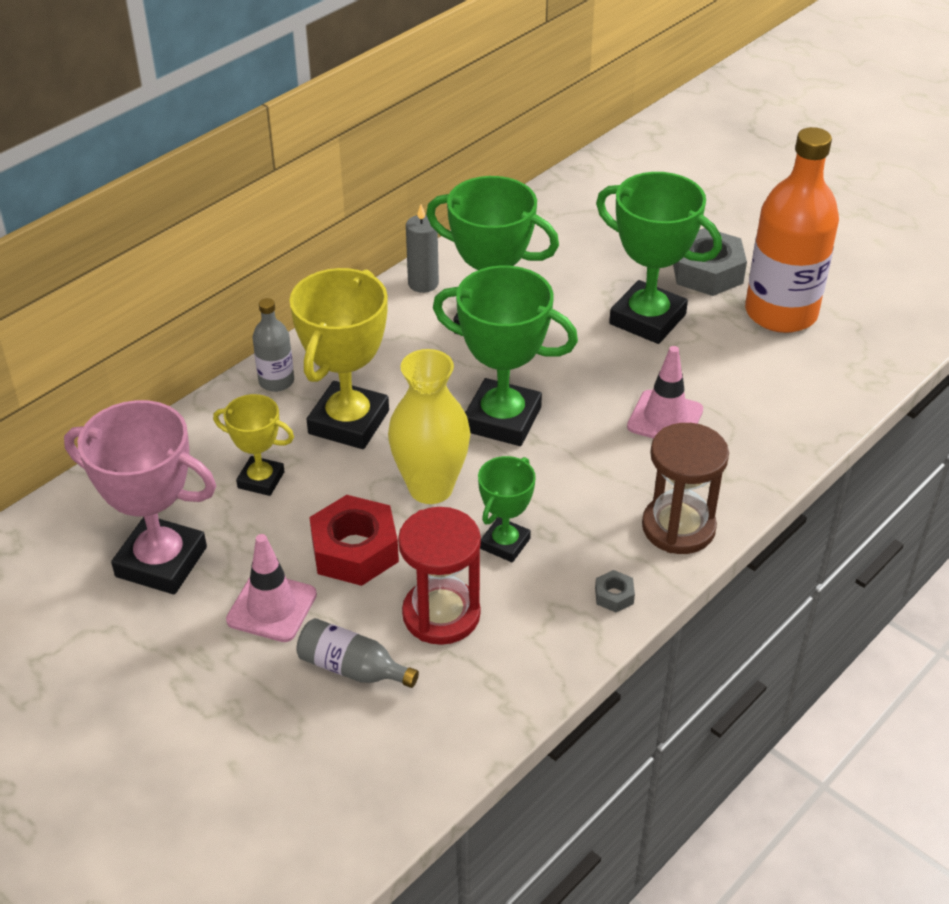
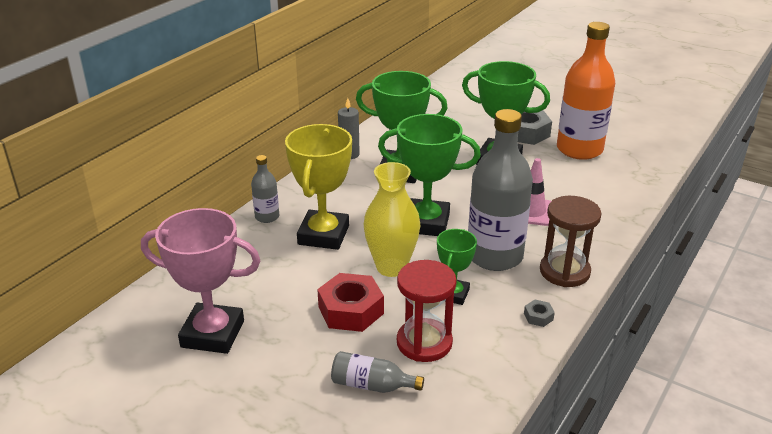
camera: 10 degrees left, 10 degrees down
(261, 480) = (272, 275): yellow trophy -> none
(272, 607) = (301, 353): pink traffic cone -> none
(585, 488) = (495, 256): none -> grey bottle

